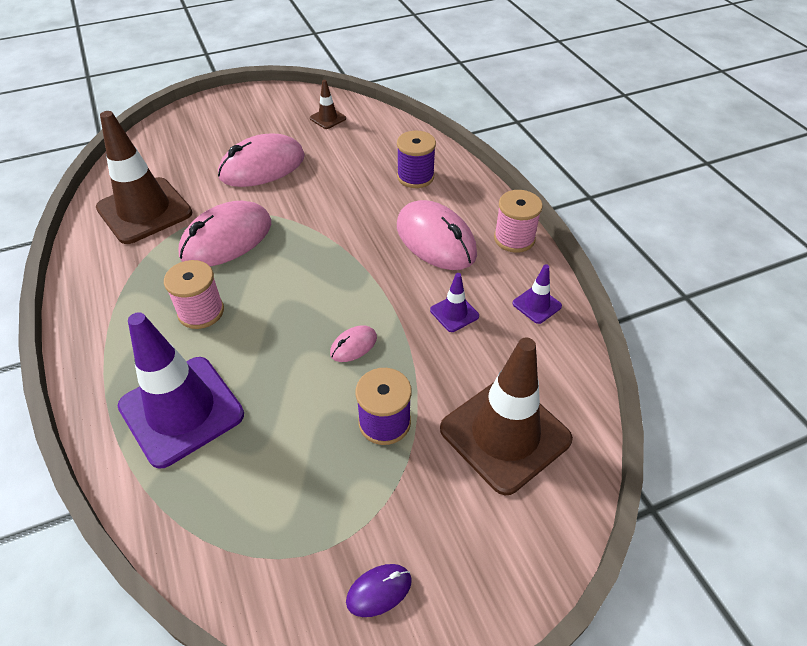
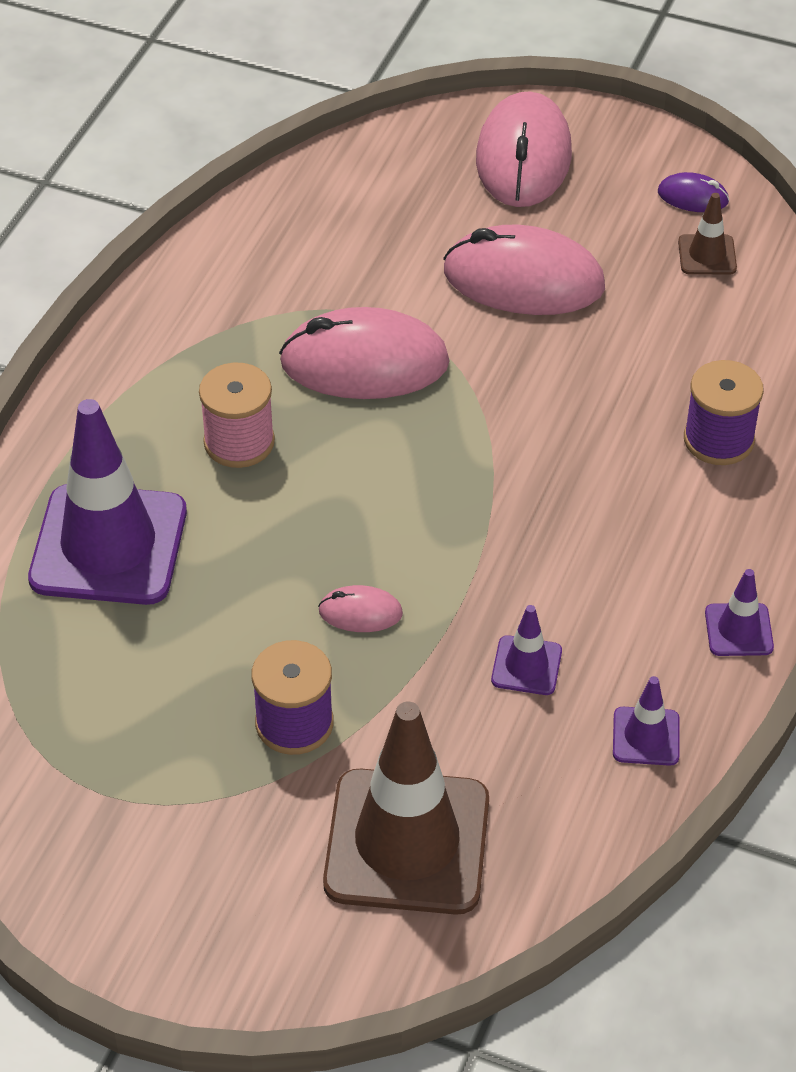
camera: 45 degrees right, 0 degrees up
(144, 211) = (309, 252): brown traffic cone -> none
(379, 591) = (107, 870): purple mouse -> purple mouse (693, 197)
(435, 240) = (626, 553): pink mouse -> pink mouse (523, 157)
(514, 239) = (738, 630): pink spool -> purple traffic cone

